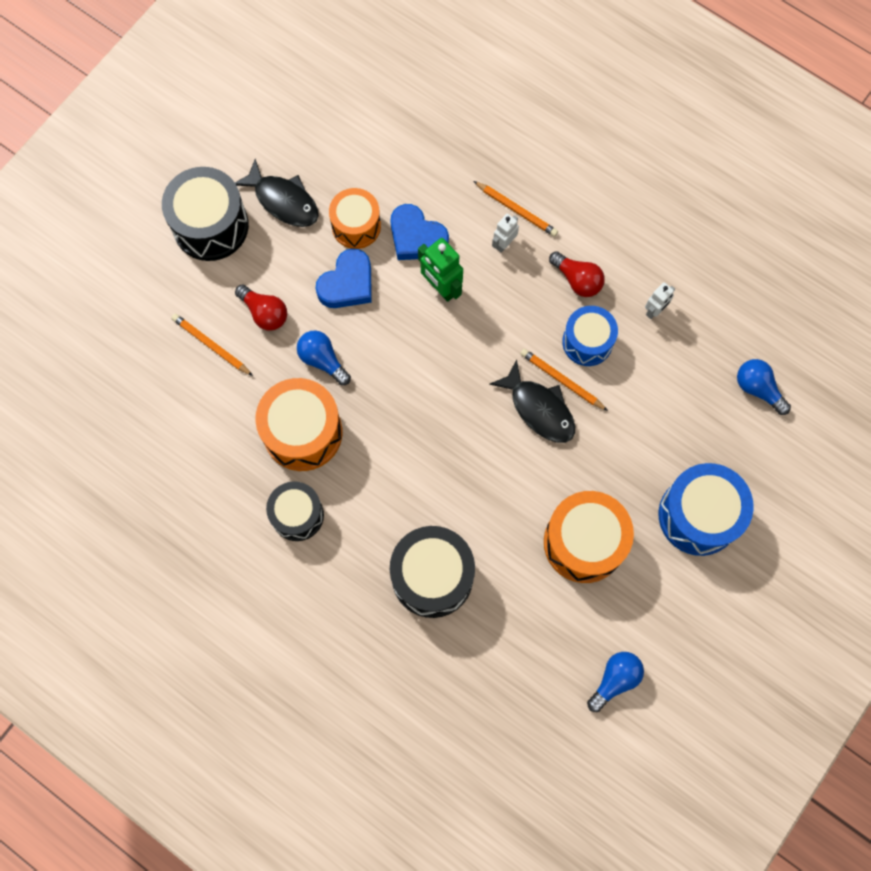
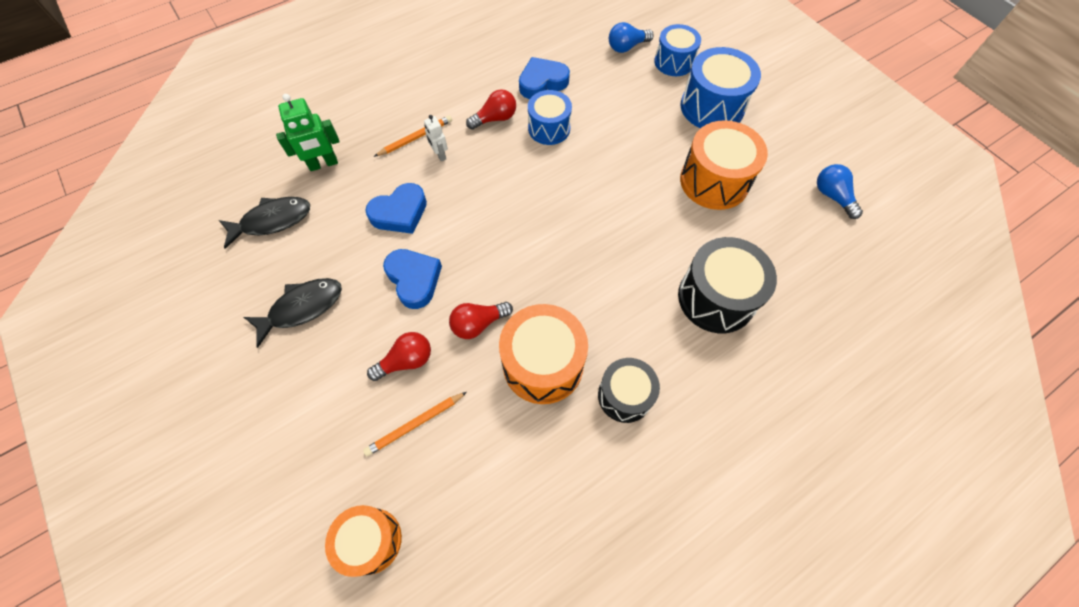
camera: 70 degrees left, 10 degrees down
(210, 226) = (287, 384): black drum -> none
(322, 360) = (478, 324): blue light bulb -> red light bulb
(356, 226) = (363, 255): orange drum -> orange drum (371, 540)
(441, 287) = (455, 209): green robot -> green robot (323, 164)
(539, 409) = (592, 175): black fish -> black fish (272, 221)
(561, 380) = (573, 154): orange pencil -> none
(654, 310) = (542, 82): white robot -> blue heart
(756, 452) = (673, 62): none -> blue drum

